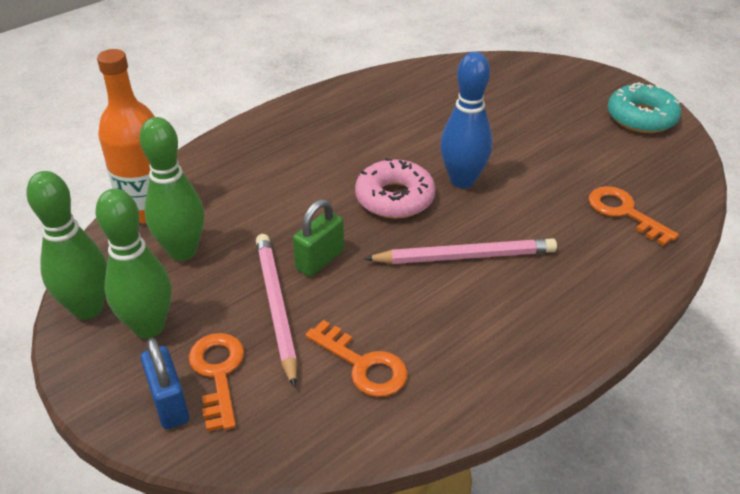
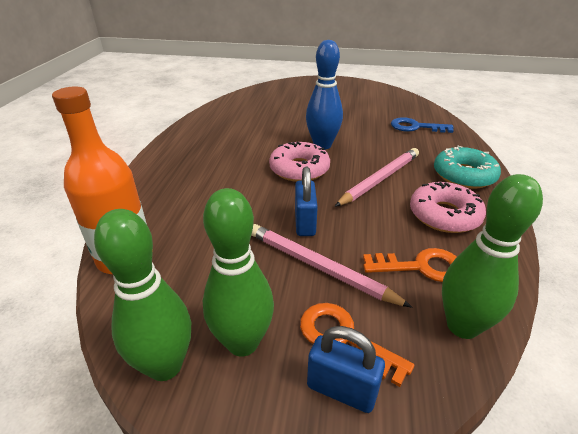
camera: 40 degrees left, 5 degrees down
(182, 251) = (197, 271): green bowling pin -> green bowling pin (462, 326)
(320, 260) = (305, 223): green padlock -> blue padlock
(470, 335) = (444, 215): none -> pink donut
(624, 213) = (416, 127): orange key -> blue key
(641, 117) = (361, 89): turquoise donut -> turquoise donut (464, 175)

